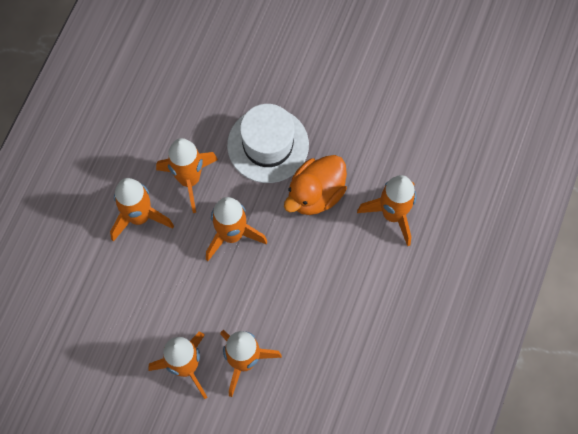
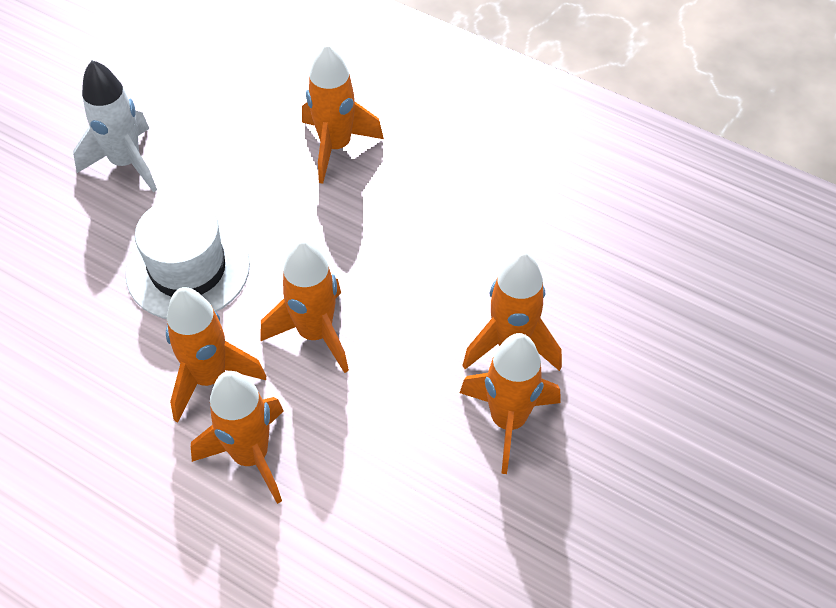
camera: 80 degrees left, 15 degrees down
(315, 194) = (282, 224): orange duck -> none
(348, 82) = (126, 163): none -> white rocket

